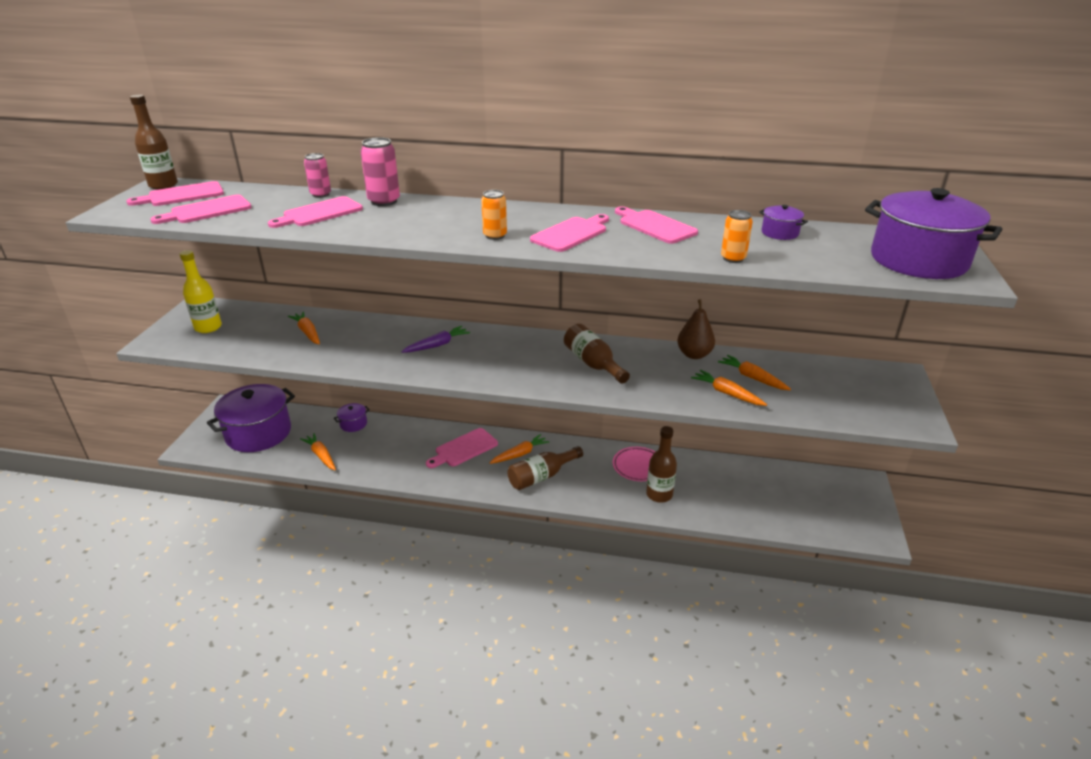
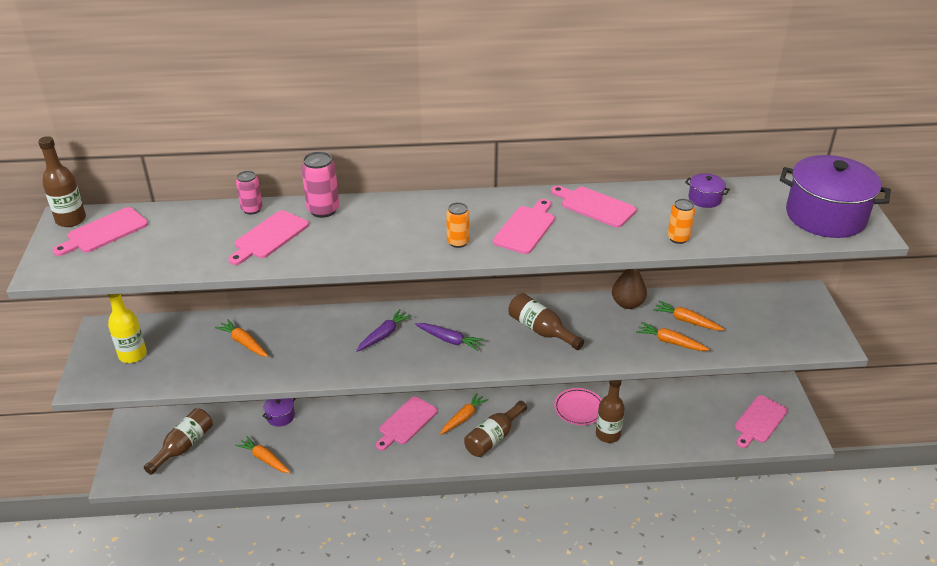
camera: 15 degrees left, 5 degrees up
(207, 210) = (149, 251): pink cutting board -> pink cutting board (759, 421)
(258, 433) = (184, 446): purple pot -> brown bottle
(497, 358) = (449, 340): none -> purple carrot

